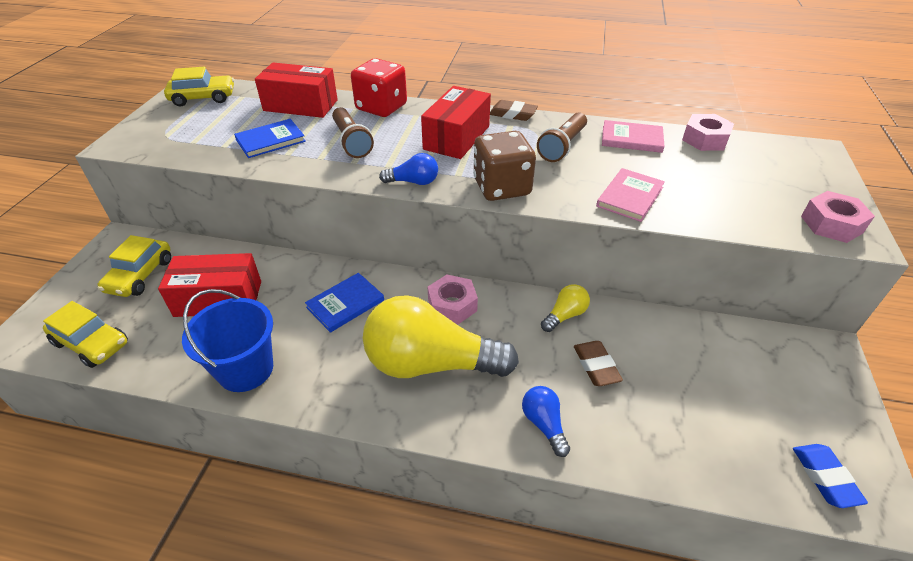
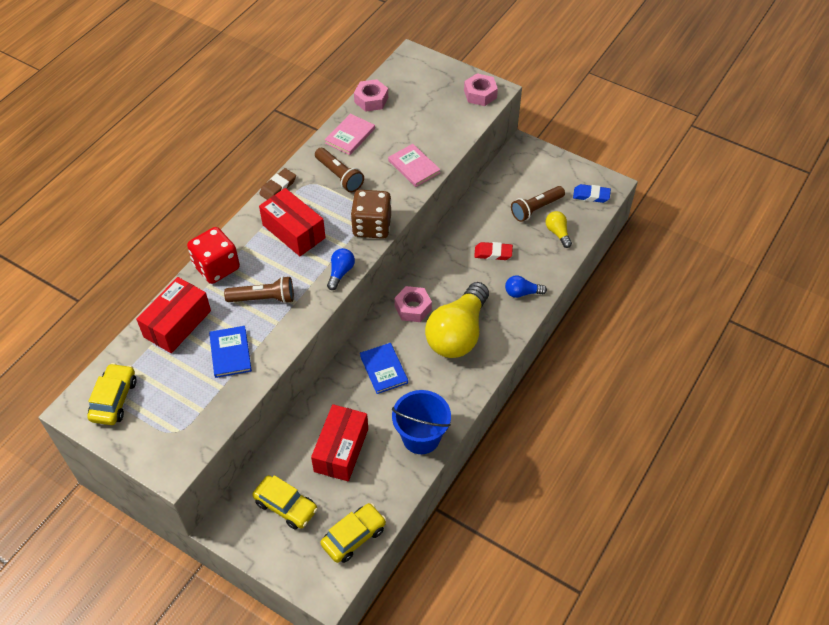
camera: 70 degrees left, 10 degrees up
(565, 315) = (448, 252): yellow light bulb -> yellow light bulb (557, 233)
(596, 366) = (493, 253): brown eraser -> red eraser
(723, 399) = (536, 209): none -> brown flashlight

